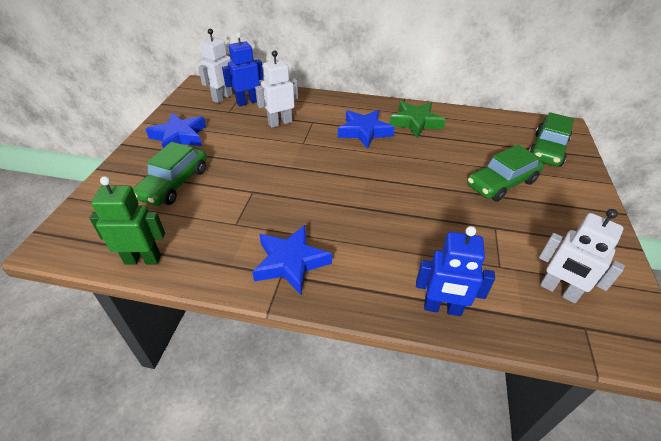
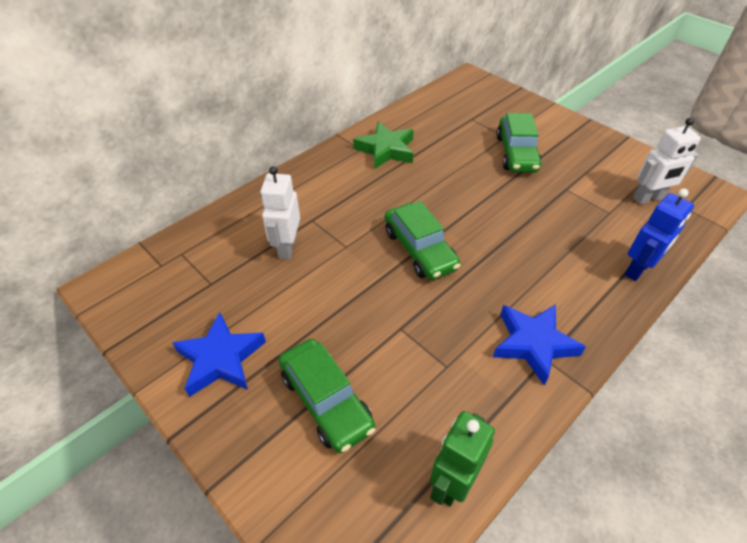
camera: 55 degrees left, 5 degrees up
(222, 98) = (169, 277): white robot -> none
(247, 102) = (208, 256): blue robot -> none
(364, 132) = (369, 191): blue star -> none
(547, 150) = (492, 104): green car -> green car (419, 249)

